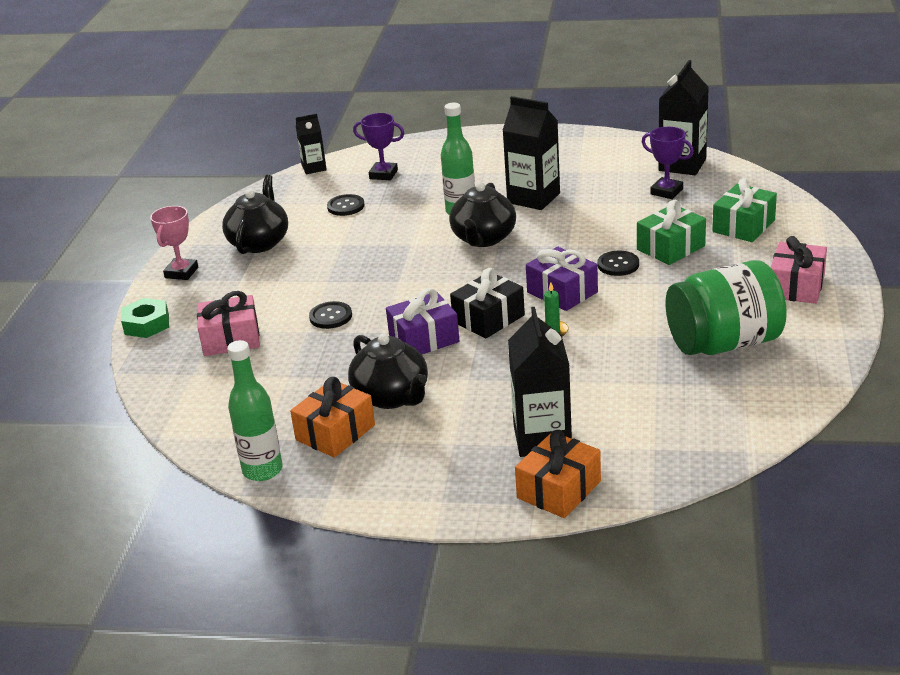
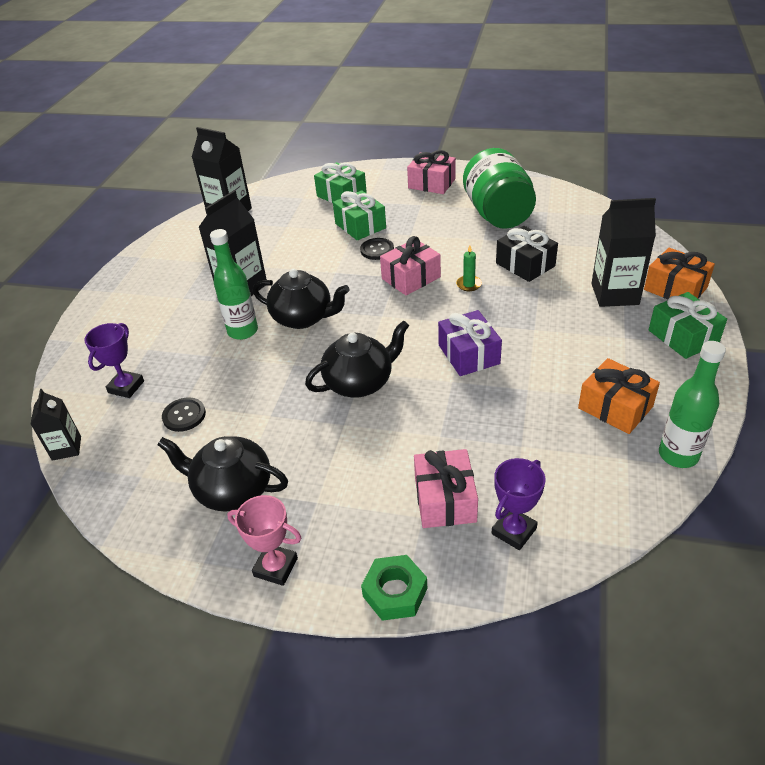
camera: 85 degrees left, 10 degrees up
(330, 316) = (416, 418): black button -> none
(392, 396) = (559, 373): black teapot -> black teapot (360, 382)
(455, 488) = (683, 337): none -> green gift
(488, 318) = (442, 317): black gift -> black gift (525, 265)
(562, 292) = (411, 278): purple gift -> pink gift
(666, 192) = (270, 222): purple trophy -> purple trophy (514, 531)

